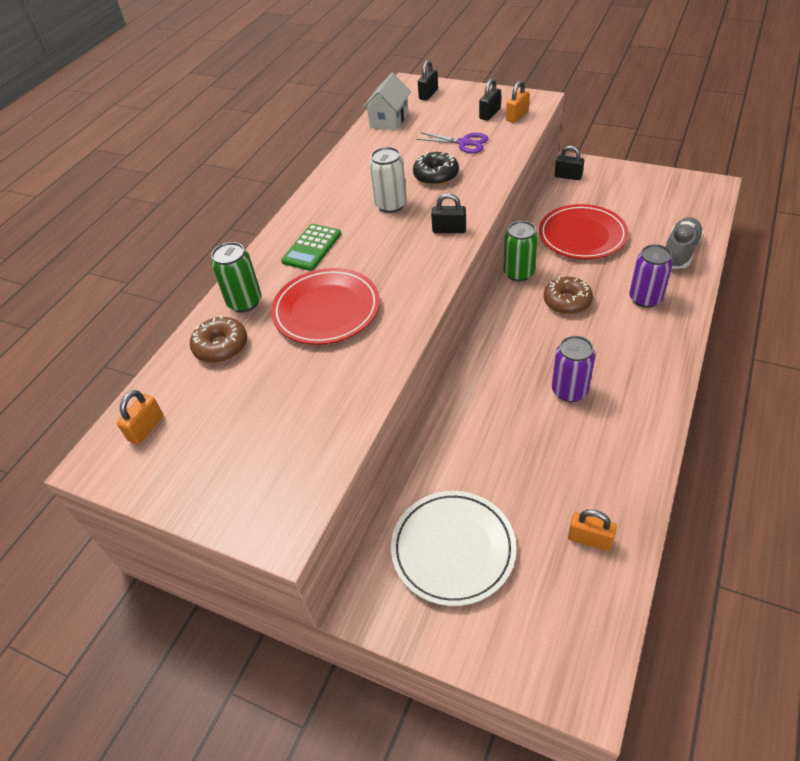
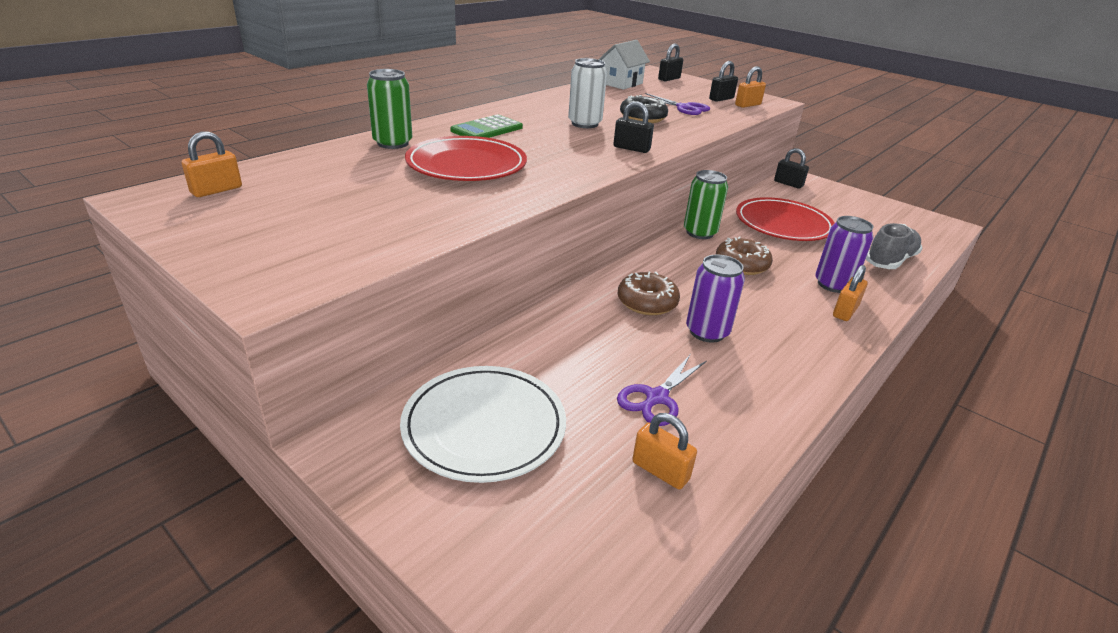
camera: 10 degrees right, 15 degrees down
(221, 346) = (343, 161): brown donut -> brown donut (647, 302)
(560, 473) = (656, 398): none -> purple scissors
(663, 327) = (845, 311): none -> orange padlock

